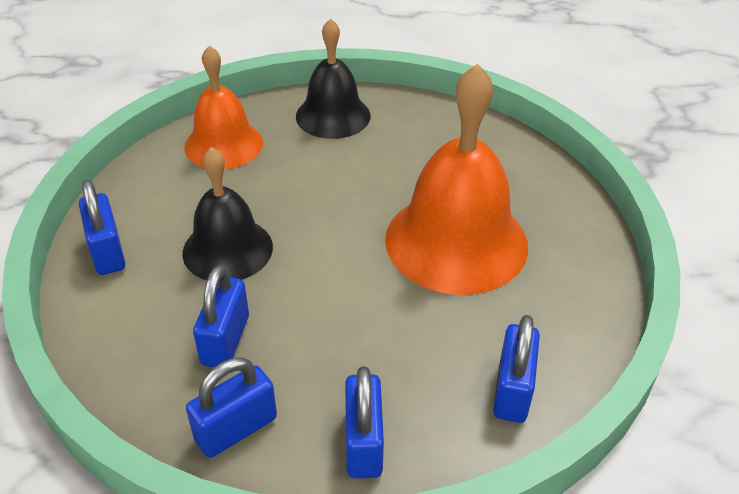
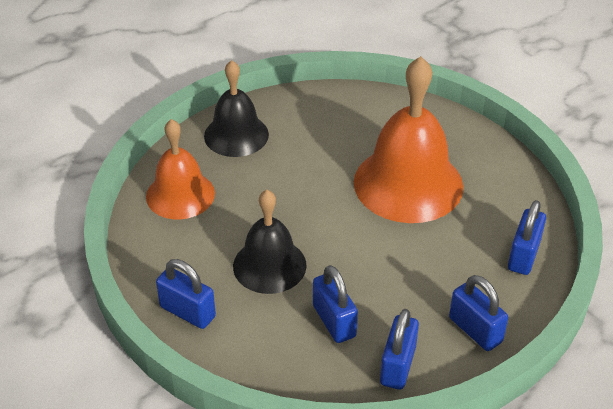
camera: 35 degrees left, 0 degrees up
(512, 390) = (523, 255): blue padlock -> blue padlock turned 45 degrees clockwise

